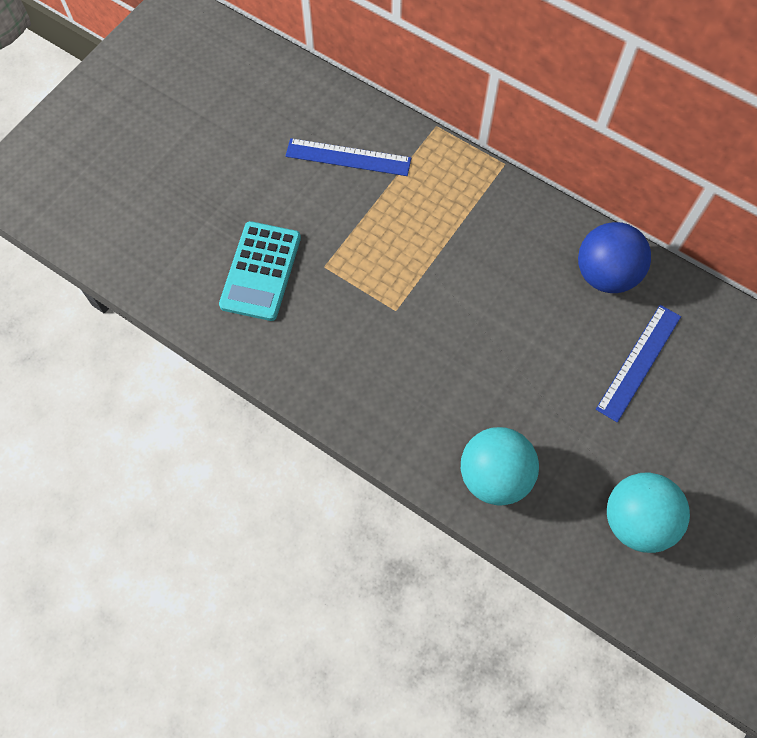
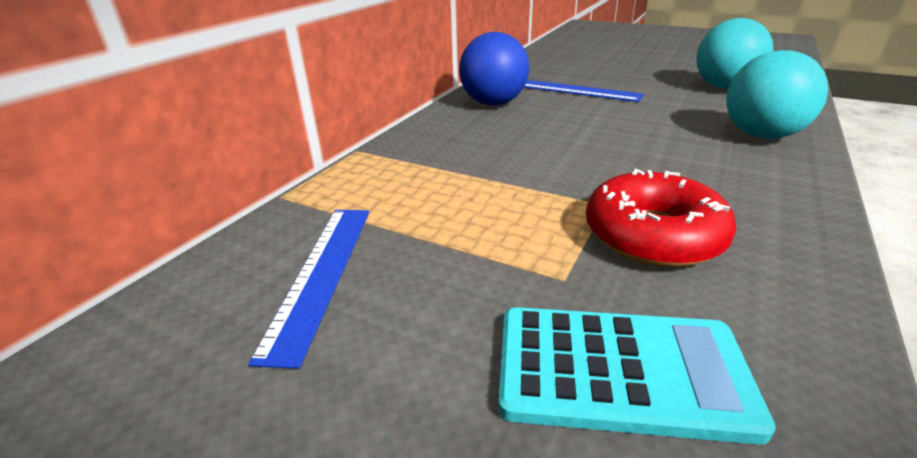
camera: 95 degrees left, 35 degrees down
(355, 324) = (653, 235): none -> red donut

